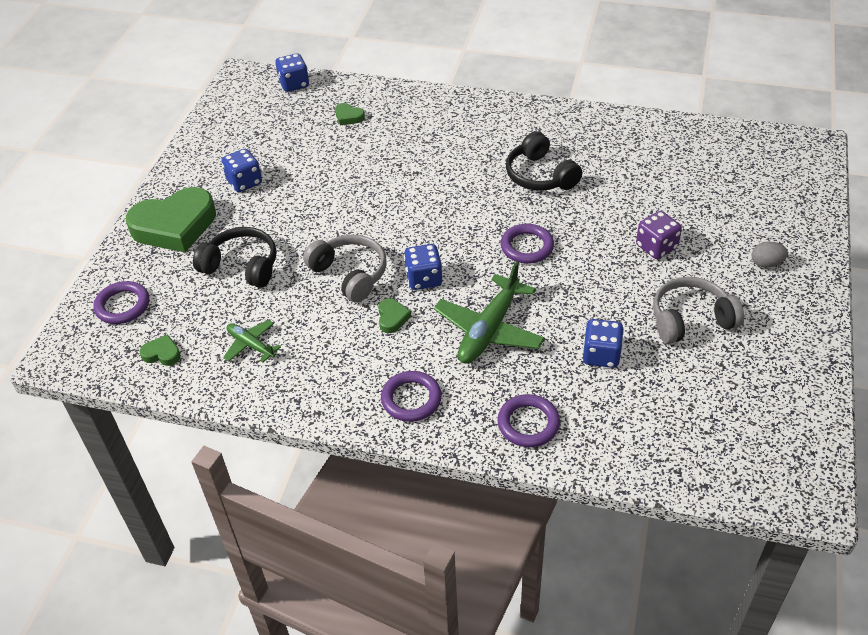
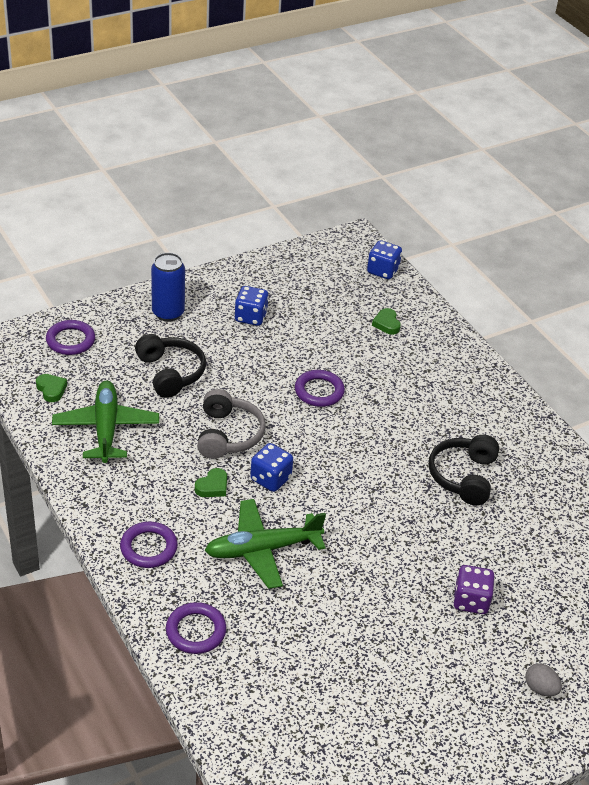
camera: 40 degrees right, 5 degrees down
(175, 226) = (168, 313): green heart -> blue can
(250, 345) = (106, 428): green plane -> green plane, size x1.85
(527, 247) = (374, 518): purple ring -> purple ring (319, 391)
(601, 355) = (311, 635): blue dice -> none
(690, 319) = (414, 671): grey headphones -> none

